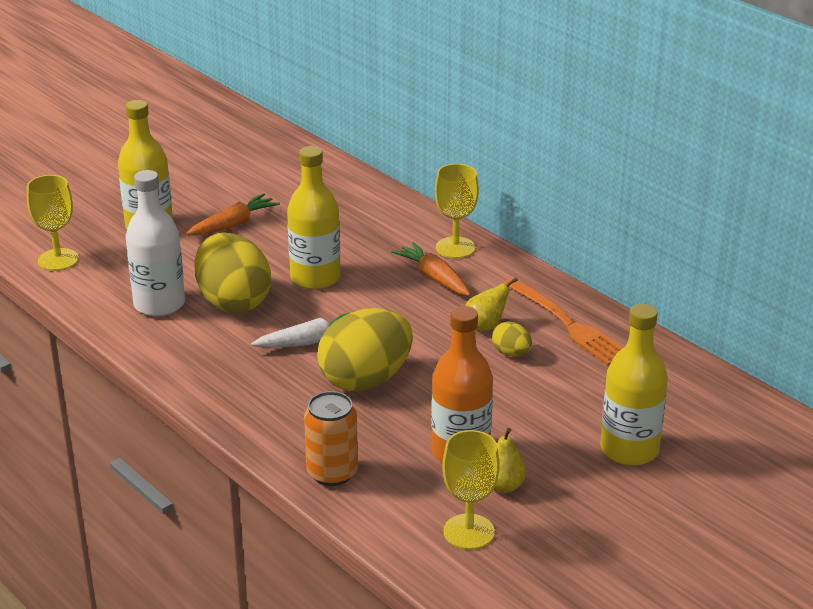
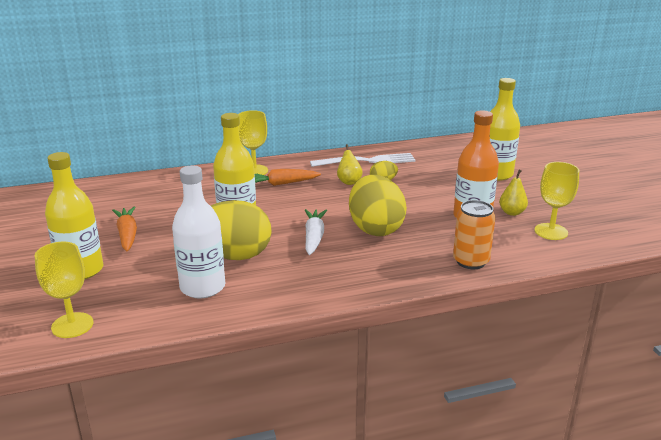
camera: 65 degrees left, 5 degrees down
(568, 324) = (367, 161): orange fork -> white fork

